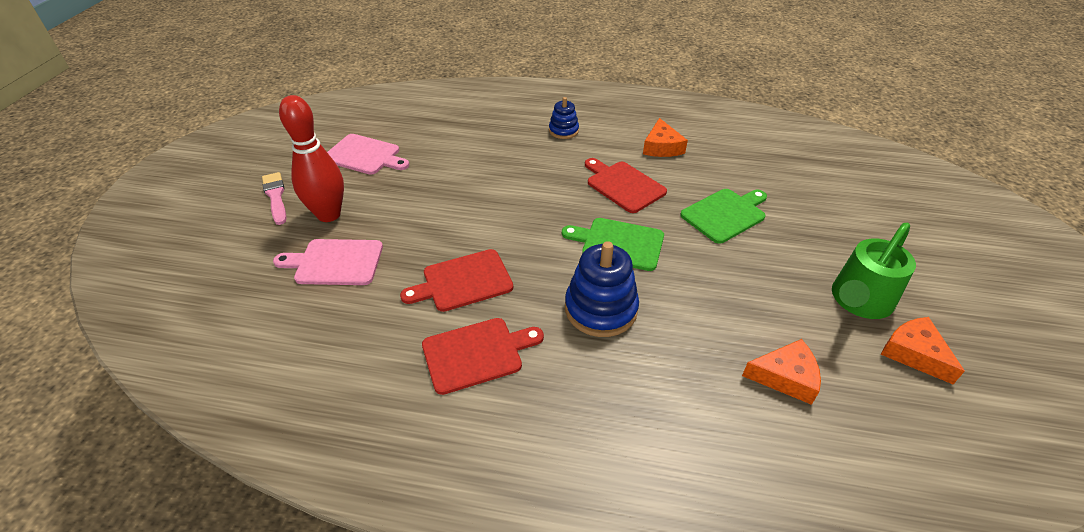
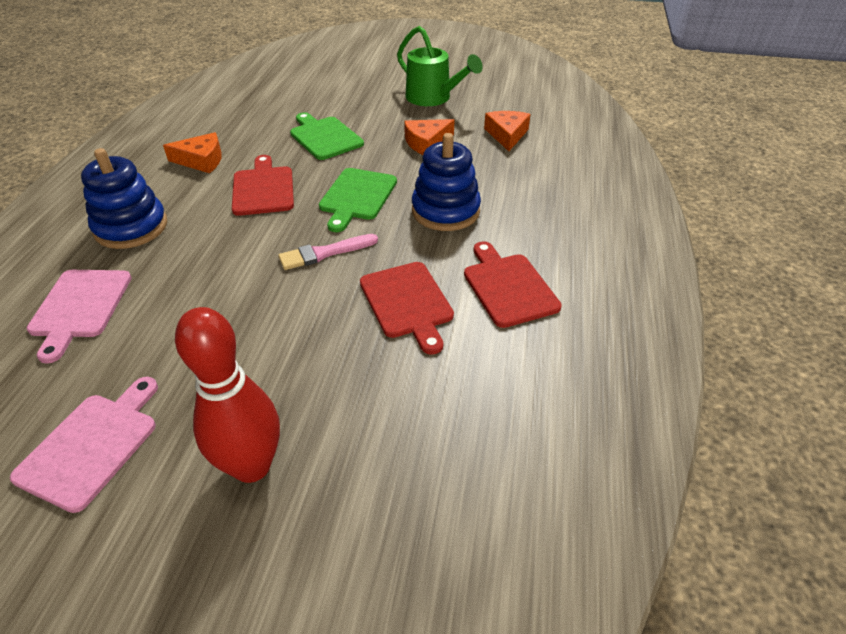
camera: 90 degrees left, 0 degrees up
(275, 196) = (175, 568): pink brush -> pink brush (324, 253)
(335, 262) = (366, 434): pink cutting board -> pink cutting board (80, 307)
(563, 131) = (131, 227): blue stacking toy -> blue stacking toy, size x1.75
(623, 185) = (263, 189): red cutting board -> red cutting board turned 120 degrees clockwise
(914, 353) = (479, 89): orange cheese -> orange cheese (426, 143)

